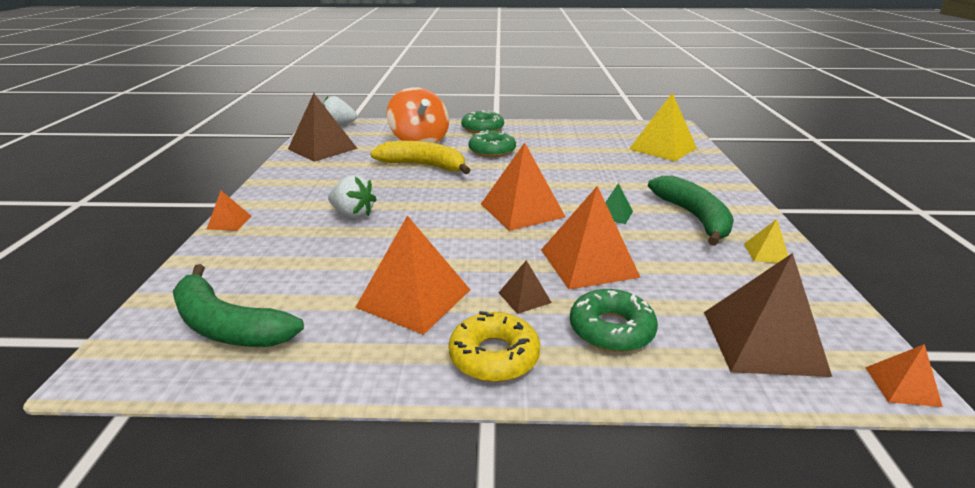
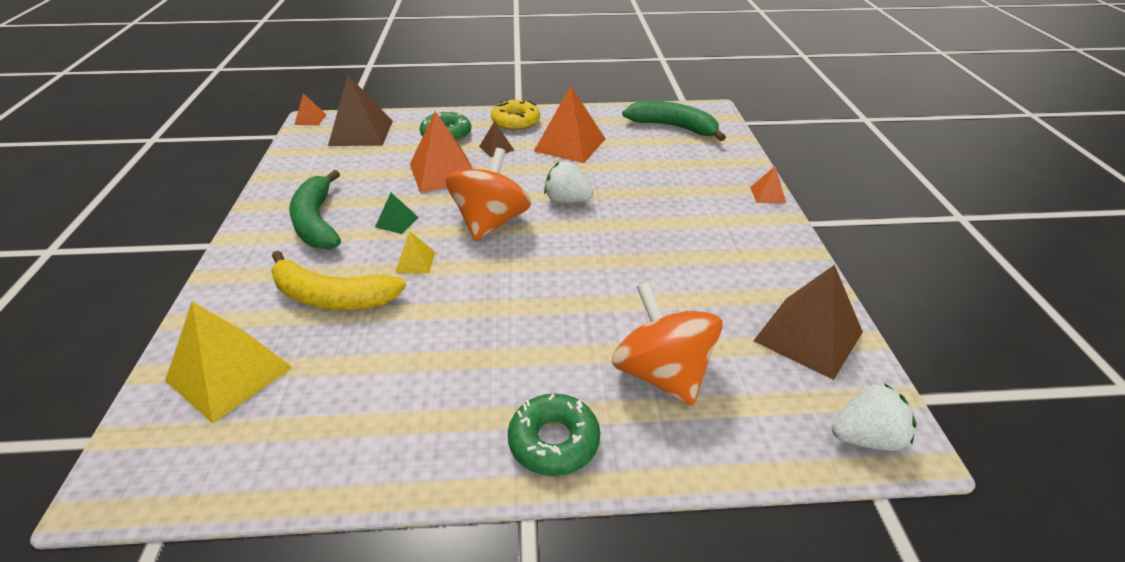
camera: 175 degrees right, 10 degrees up
(353, 214) = (660, 209): white strawberry -> white strawberry (567, 200)
(424, 166) = (623, 296): yellow banana -> yellow banana (332, 297)
(492, 151) = (528, 346): green donut -> none
(522, 210) = (490, 222): orange pyramid -> orange spinning top
(766, 253) = (290, 187): yellow pyramid -> yellow pyramid (415, 262)

